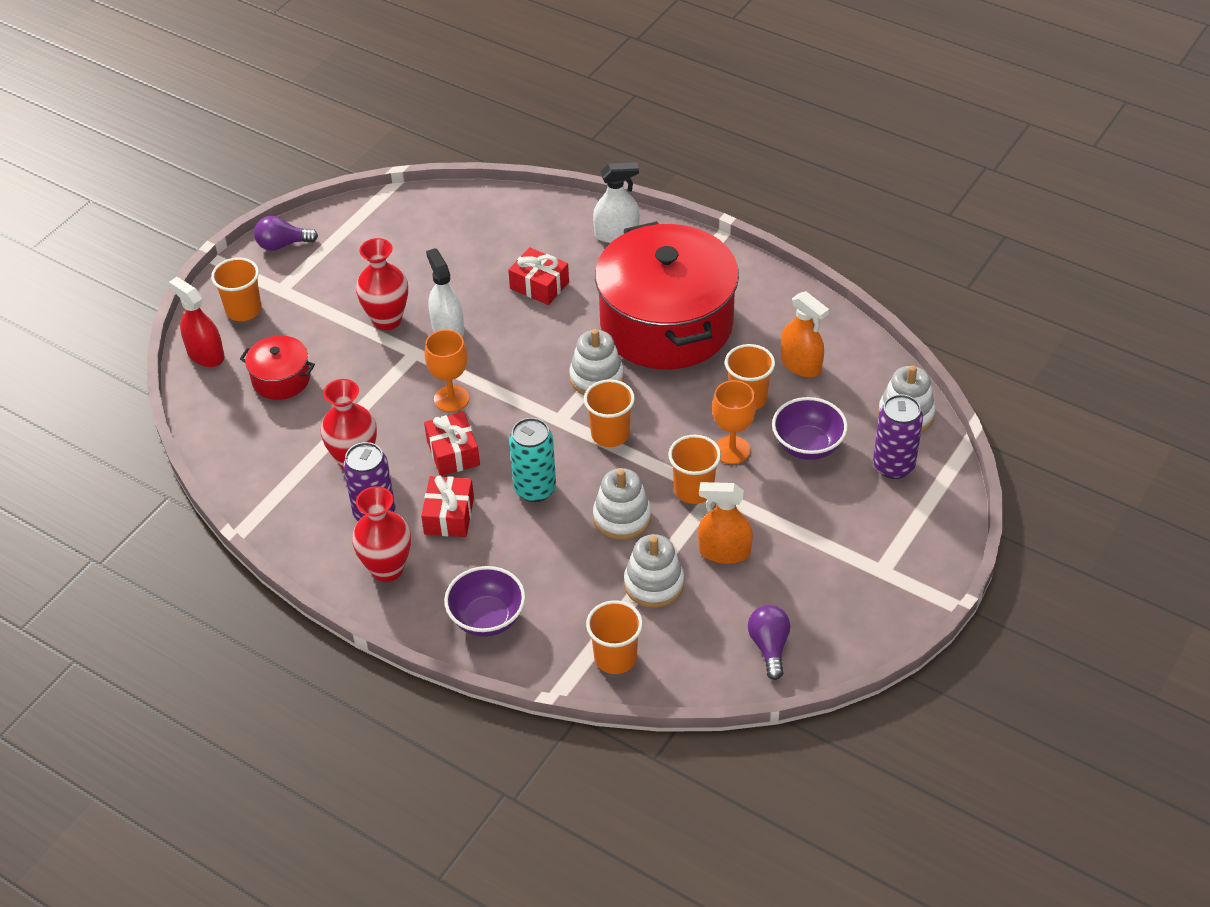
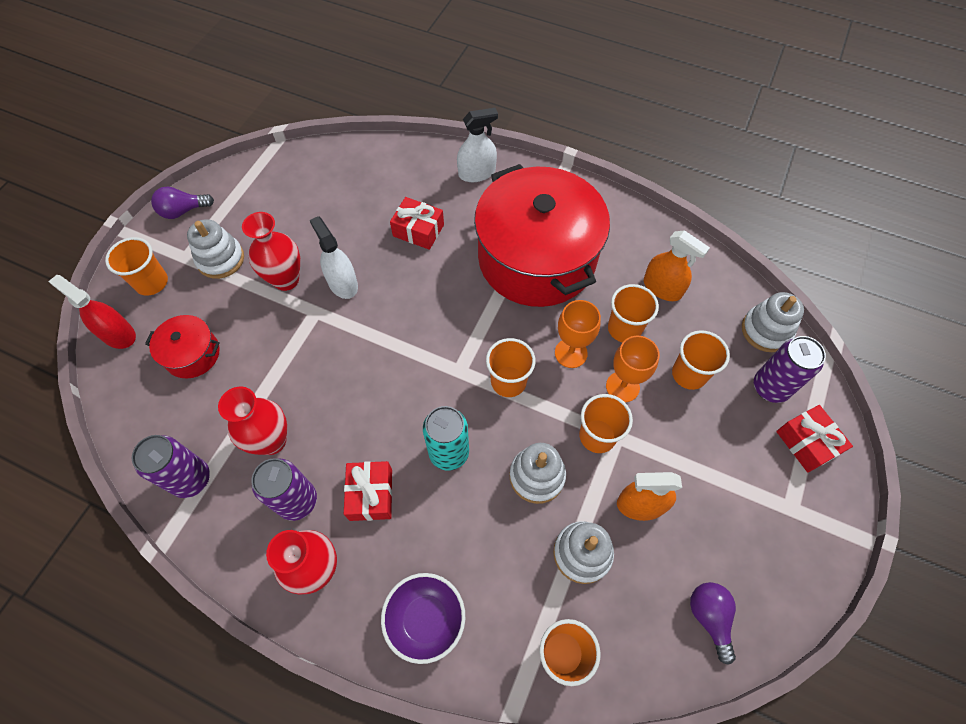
camera: 10 degrees left, 15 degrees up
(271, 485) = (191, 479): none -> purple can
(451, 399) = (355, 359): orange goblet -> orange goblet (571, 353)
(453, 453) = (365, 420): red gift -> red gift (807, 443)
(596, 378) = (485, 321): white stacking toy -> white stacking toy (220, 259)
(807, 446) = (689, 374): purple bowl -> orange cup

